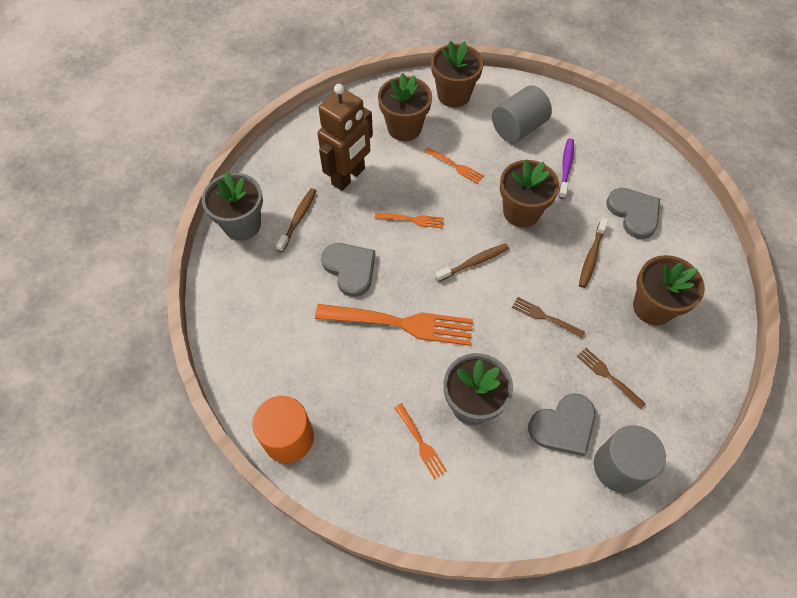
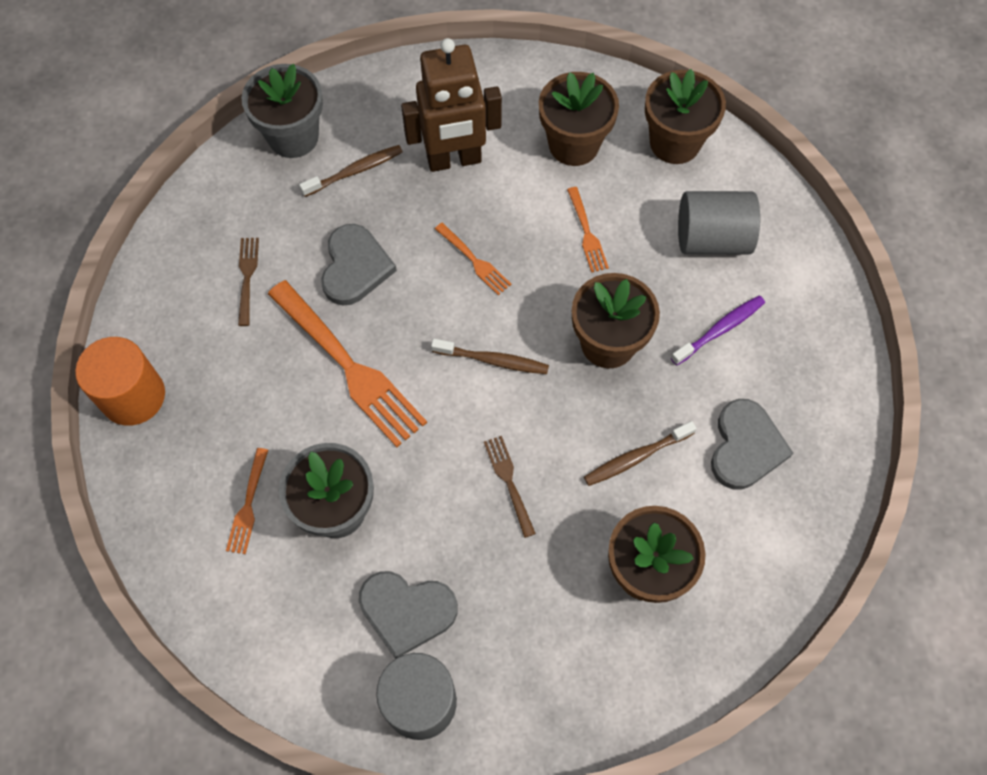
camera: 40 degrees right, 5 degrees up
(608, 376) = (511, 602): brown fork -> brown fork (247, 278)

